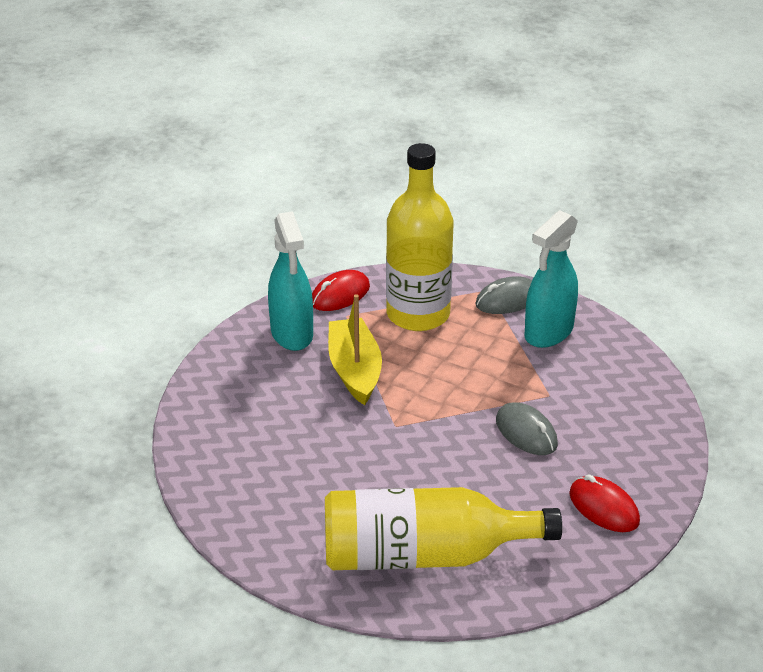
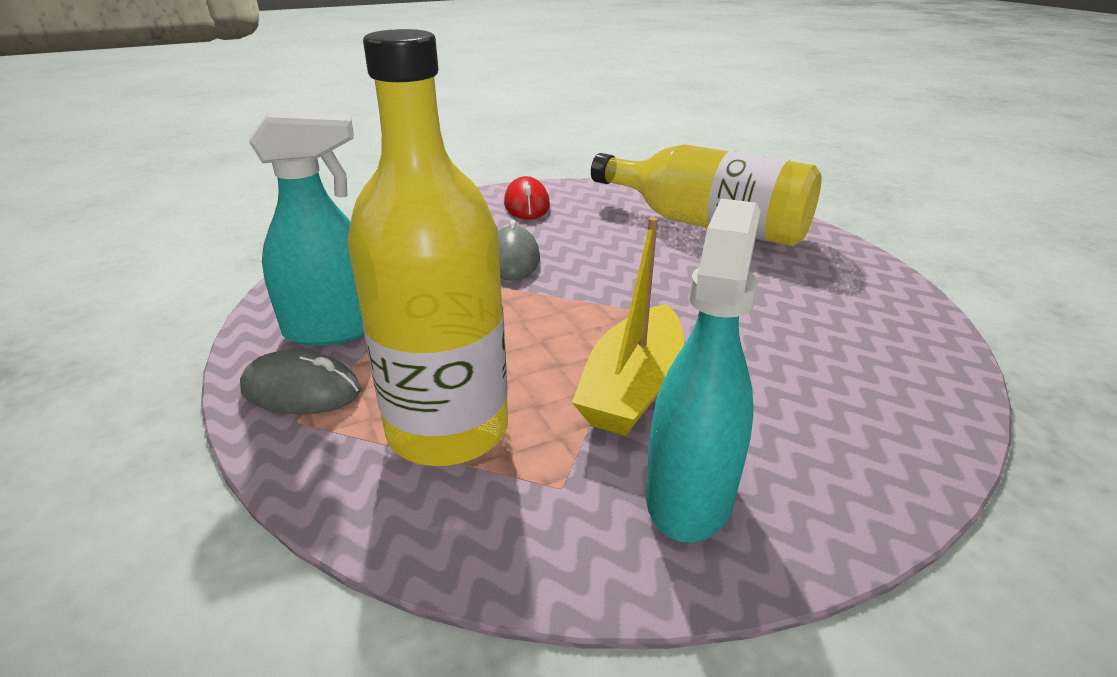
camera: 145 degrees left, 5 degrees down
(340, 295) = (530, 539): red mouse -> none

